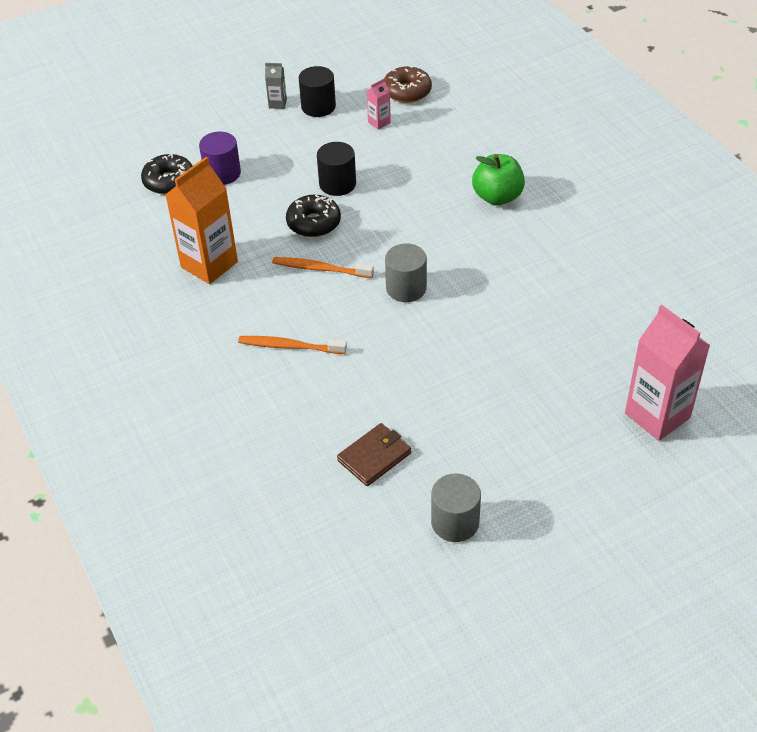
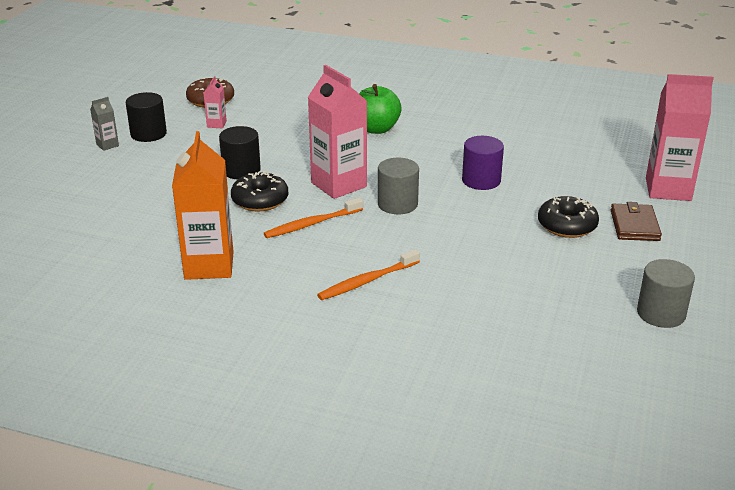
camera: 45 degrees left, 15 degrees down
(169, 181) = (79, 231): black donut -> black donut (567, 225)
(222, 173) = (125, 205): purple cylinder -> purple cylinder (481, 180)
(374, 457) = (544, 310): brown wallet -> brown wallet (634, 225)
(388, 241) = (338, 185): none -> pink carton

